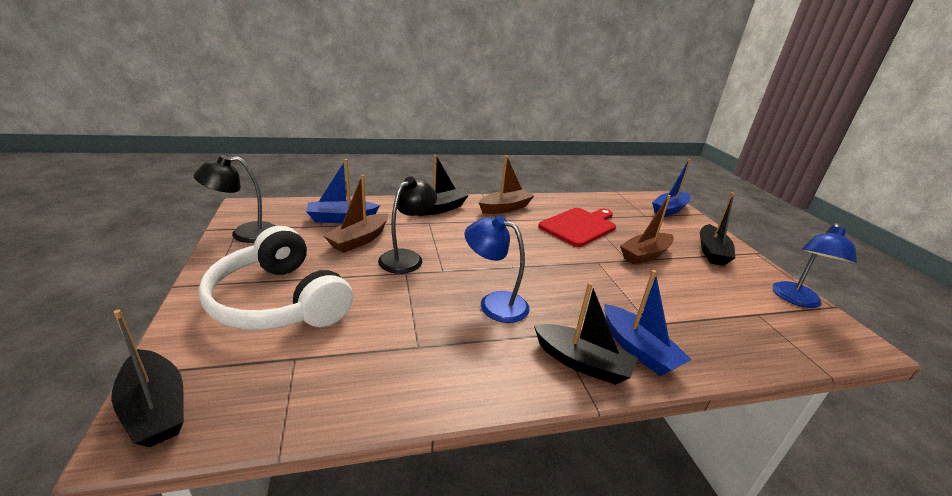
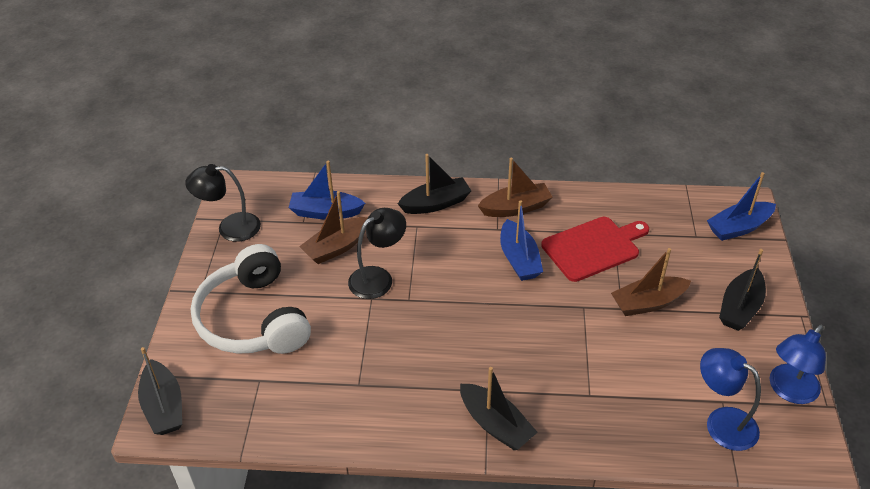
camera: 20 degrees right, 15 degrees up
(494, 303) = (443, 348): blue lamp -> blue lamp (722, 422)
(638, 349) = (557, 420): blue boat -> blue boat (519, 259)

